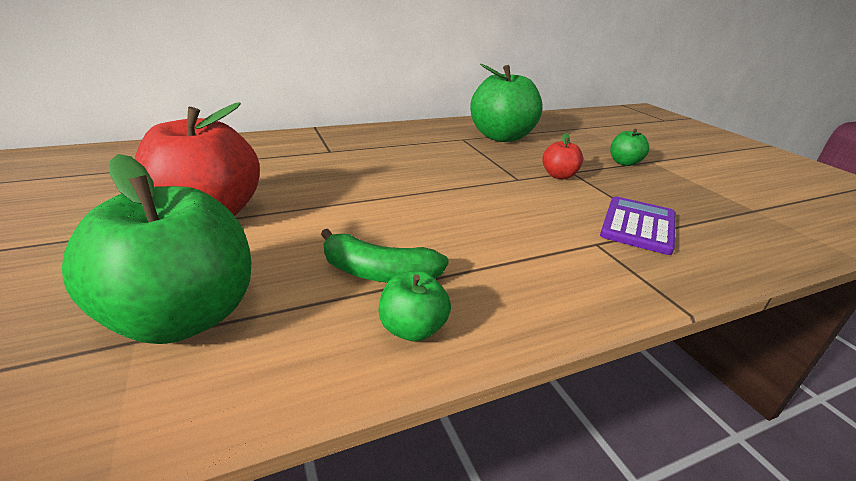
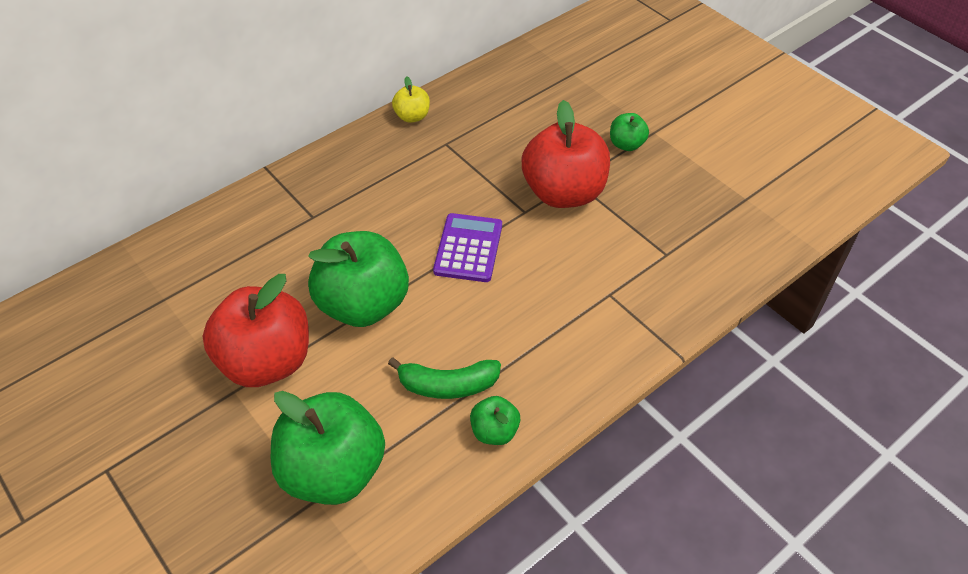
camera: 15 degrees left, 20 degrees up
(442, 125) = (412, 116): none -> yellow apple
(501, 137) = (487, 126): green apple -> green apple (363, 304)
(559, 176) = (563, 193): red apple -> red apple, size x2.14
(638, 226) = (642, 257): purple calculator -> purple calculator (468, 248)

